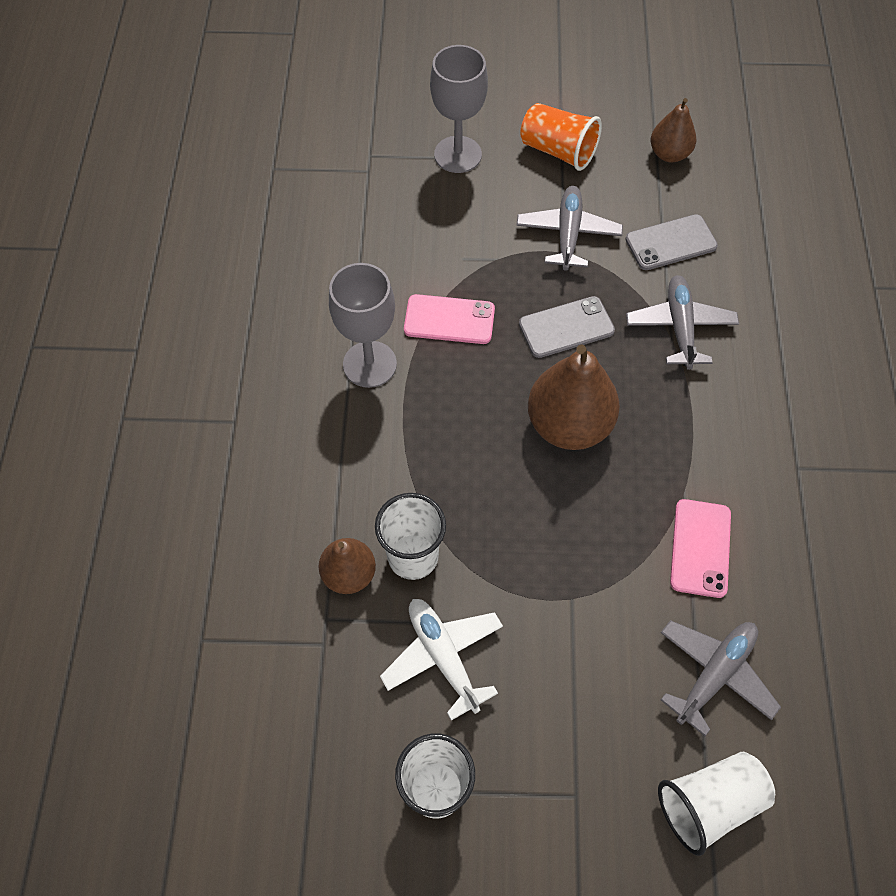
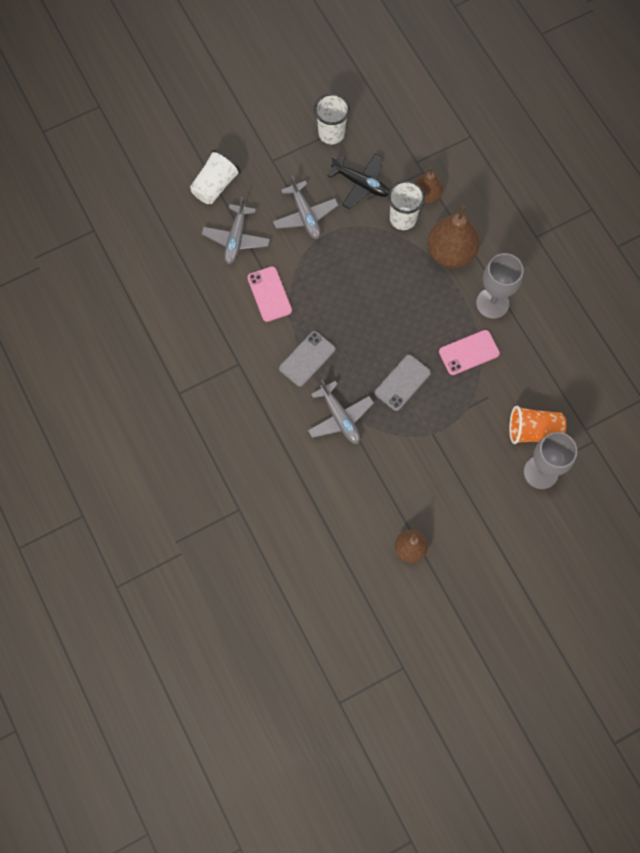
camera: 150 degrees right, 10 degrees up
(443, 657) = (361, 184): white plane -> black plane
(558, 151) = (481, 511): orange cup -> orange cup (533, 431)
(568, 234) = (438, 448): grey plane -> grey plane (305, 215)
(569, 425) = (368, 325): brown pear -> brown pear (451, 252)
(671, 243) = (374, 475): grey phone -> grey phone (307, 359)

